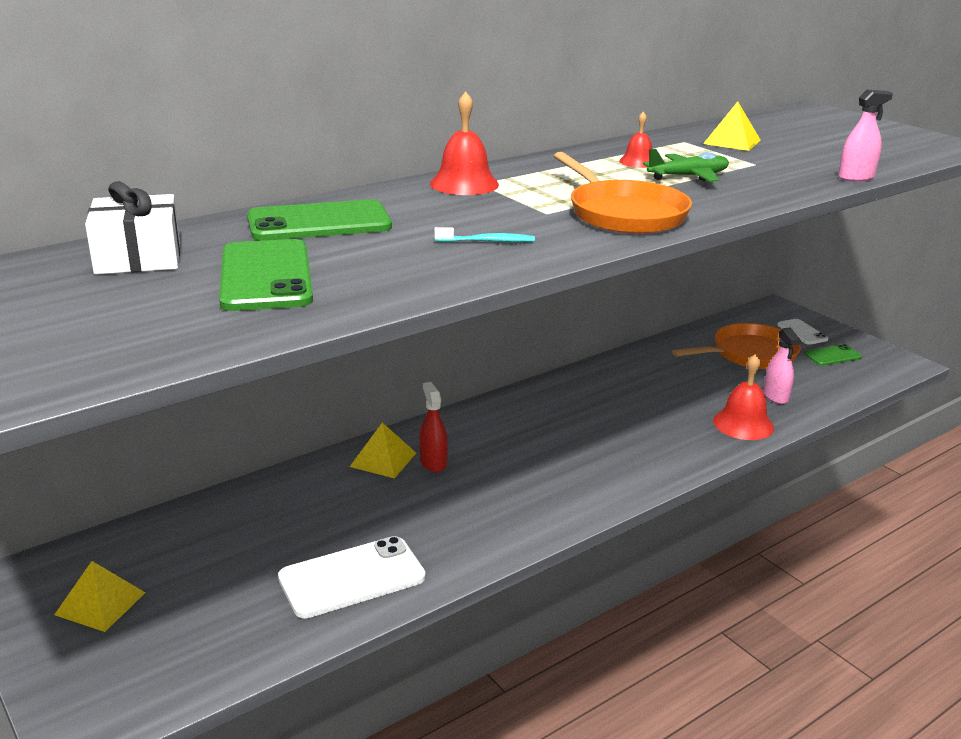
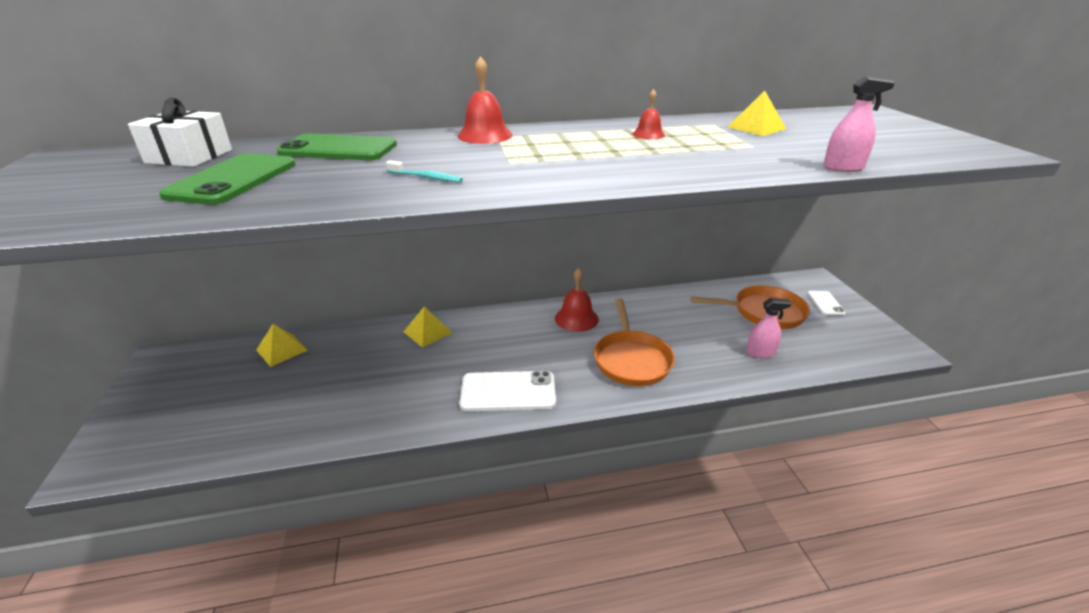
camera: 25 degrees right, 5 degrees up
(100, 603) = (183, 385): yellow pyramid -> yellow pyramid (282, 350)
(352, 578) = (329, 413): white phone -> white phone (508, 392)
(433, 462) = (456, 342): red spray bottle -> none
(623, 213) = (571, 171): orange pan -> orange pan (631, 359)
(688, 176) = (675, 149): green plane -> none
(743, 424) = (713, 370): red bell -> red bell (576, 318)
(776, 396) = (760, 353): pink spray bottle -> pink spray bottle turned 105 degrees counterclockwise
(832, 356) = (839, 329): green phone -> none

